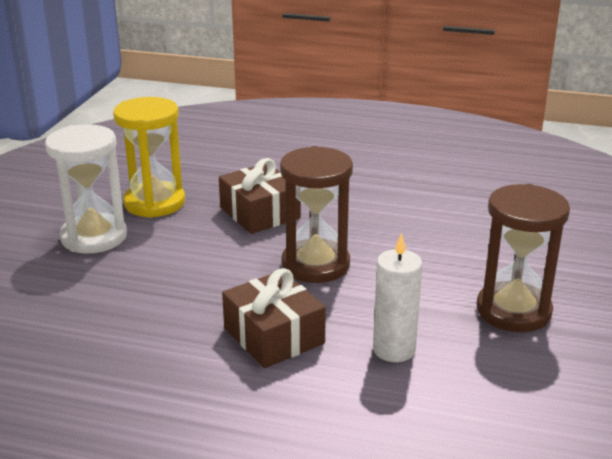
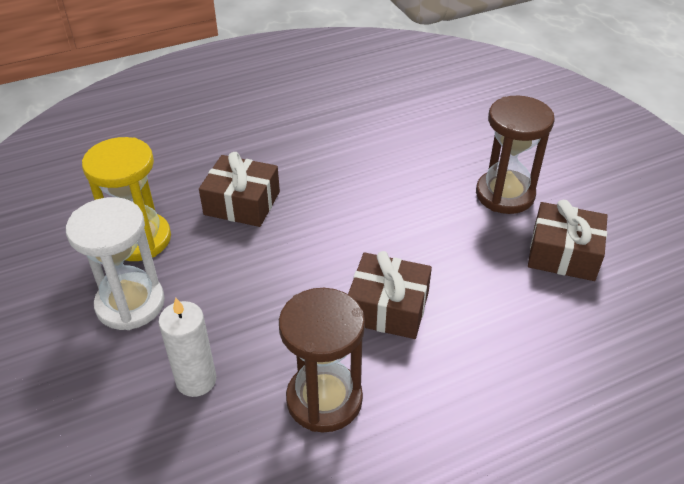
camera: 40 degrees left, 15 degrees up
(315, 265) = (341, 228): brown hourglass -> brown hourglass (324, 399)
(394, 349) = (474, 269): white candle -> white candle (196, 380)
(508, 384) = (563, 254): none -> brown gift

